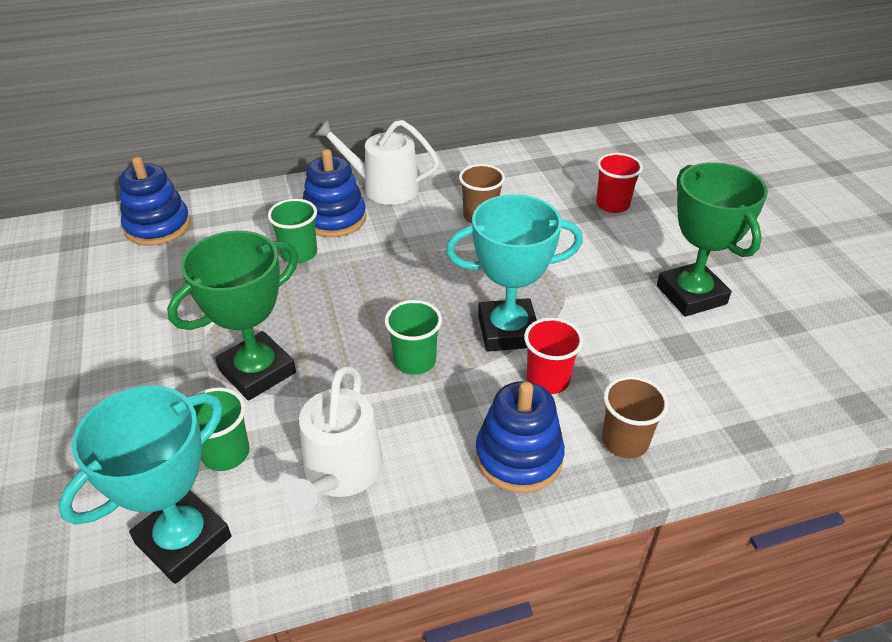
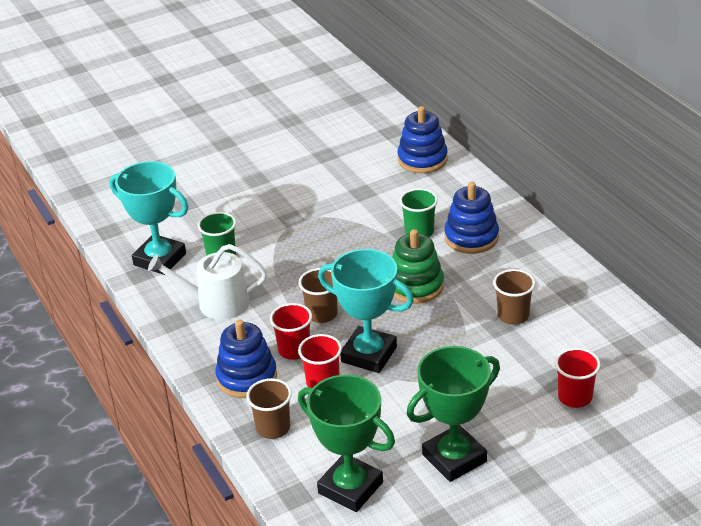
camera: 80 degrees right, 5 degrees down
(257, 371) = (291, 248): green trophy -> green trophy (350, 487)
(384, 188) = (529, 253): white watering can -> none
(398, 273) = (415, 286): none -> green stacking toy
(415, 361) = (322, 314): green cup -> brown cup
(477, 398) = (294, 350): none -> red cup
(508, 331) = (369, 354): turquoise trophy -> turquoise trophy turned 45 degrees counterclockwise

